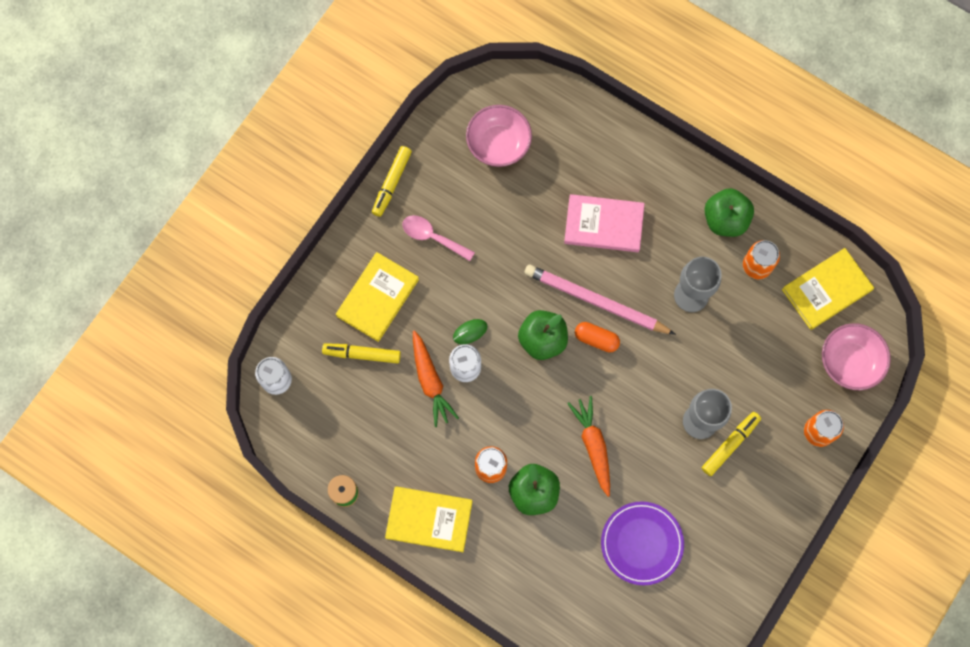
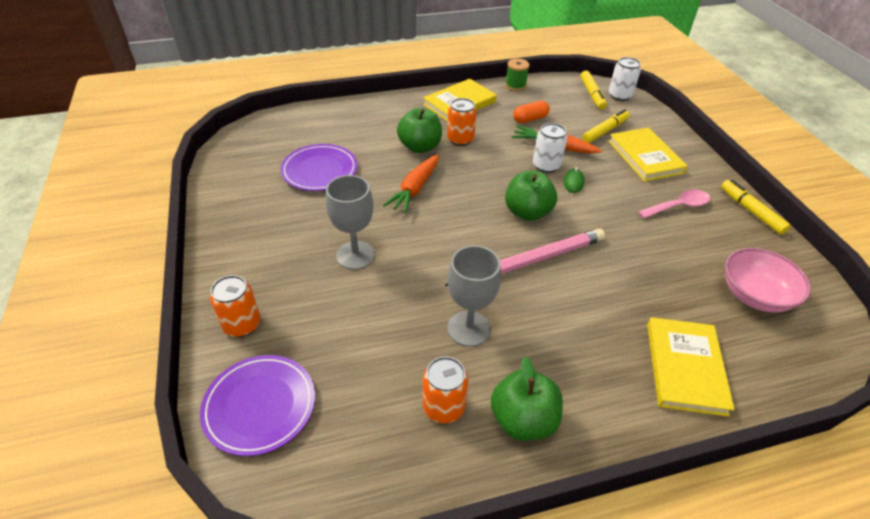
camera: 130 degrees right, 30 degrees down
(593, 445) = (415, 189): orange carrot -> orange carrot turned 90 degrees clockwise
(596, 339) = (495, 241): orange capsule -> orange capsule (530, 119)
(603, 224) = (603, 314): pink book -> none
(730, 444) = (314, 260): yellow marker -> yellow marker (592, 94)
(826, 290) = (349, 453): yellow book -> yellow book (685, 367)
(849, 362) = (260, 406): pink bowl -> purple plate

